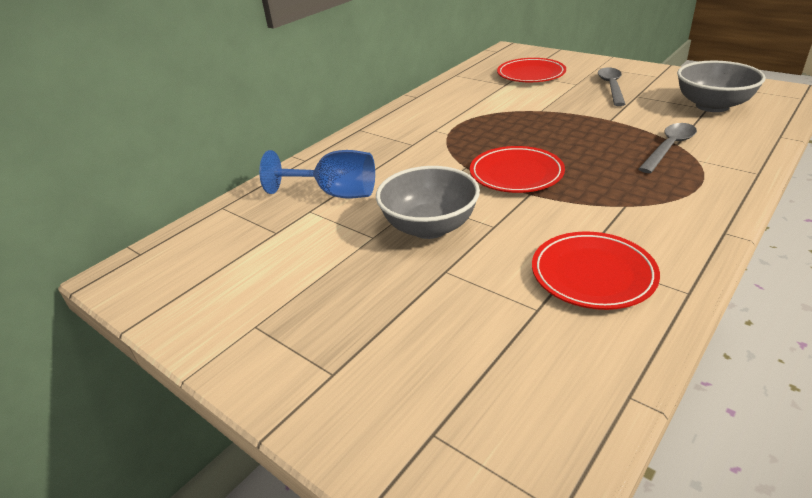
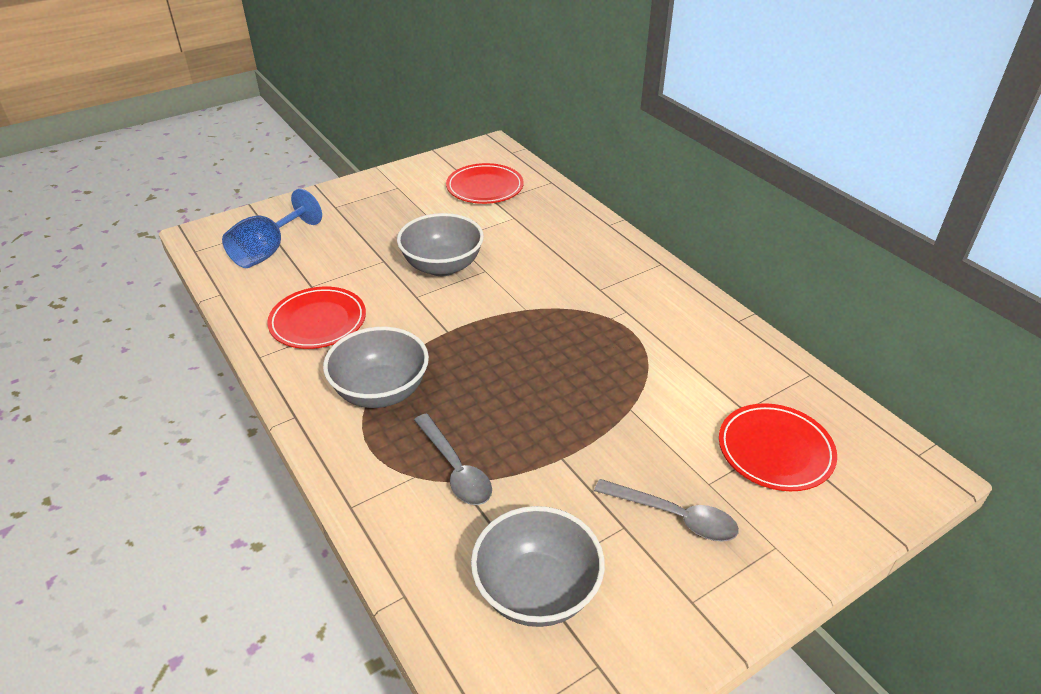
camera: 105 degrees right, 5 degrees up
(335, 194) = (532, 232): blue goblet -> blue goblet (268, 251)
(516, 174) = (487, 335): red plate -> red plate (485, 188)
(639, 200) = (381, 391): none -> grey bowl

